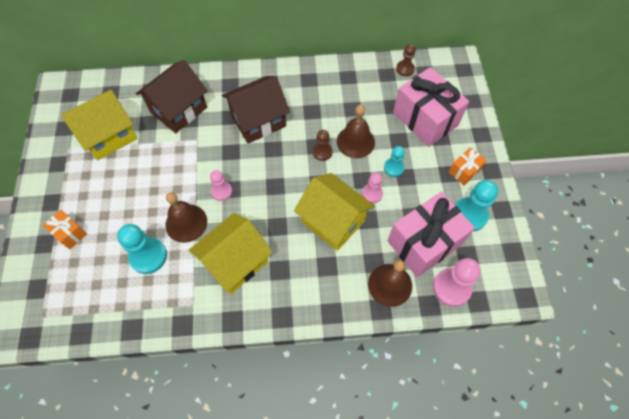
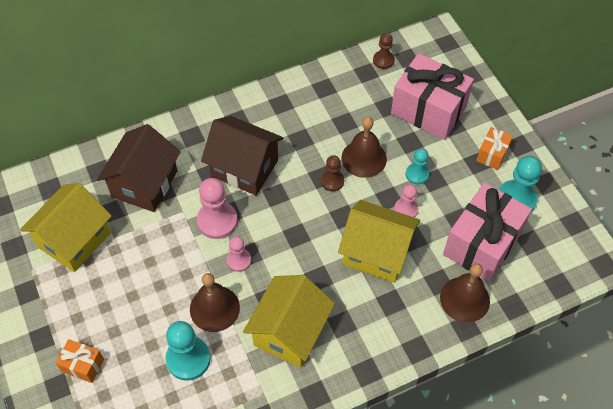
camera: 20 degrees left, 5 degrees down
(258, 121) = (244, 168): brown house -> brown house turned 75 degrees clockwise
(451, 288) = (528, 280): pink pawn -> pink pawn (217, 221)

